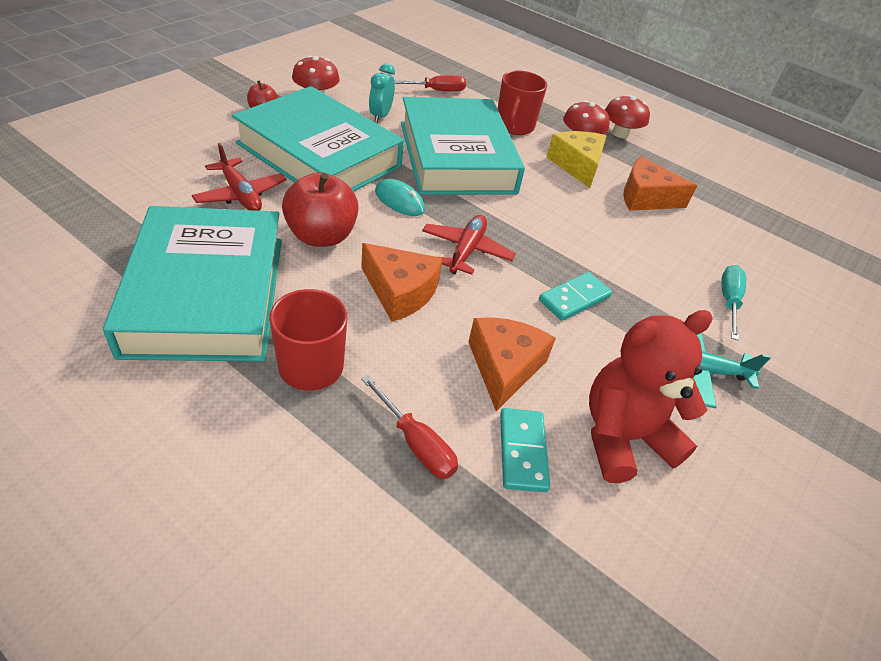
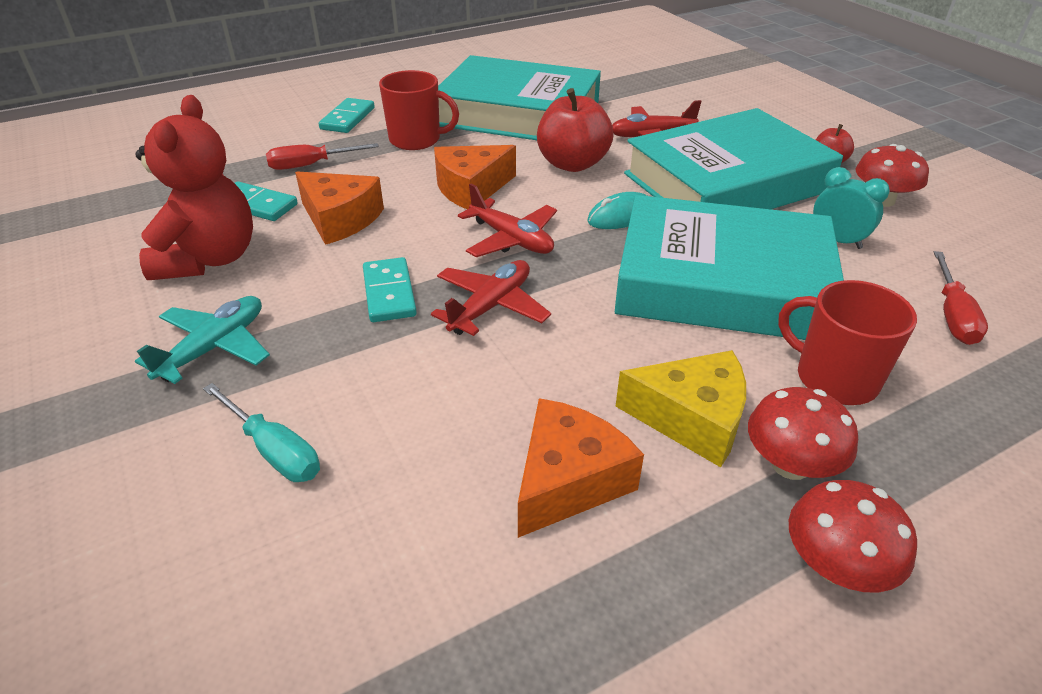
camera: 120 degrees right, 5 degrees down
(268, 464) = (348, 118): none -> turquoise domino
(549, 245) = (491, 306): none -> red plane

